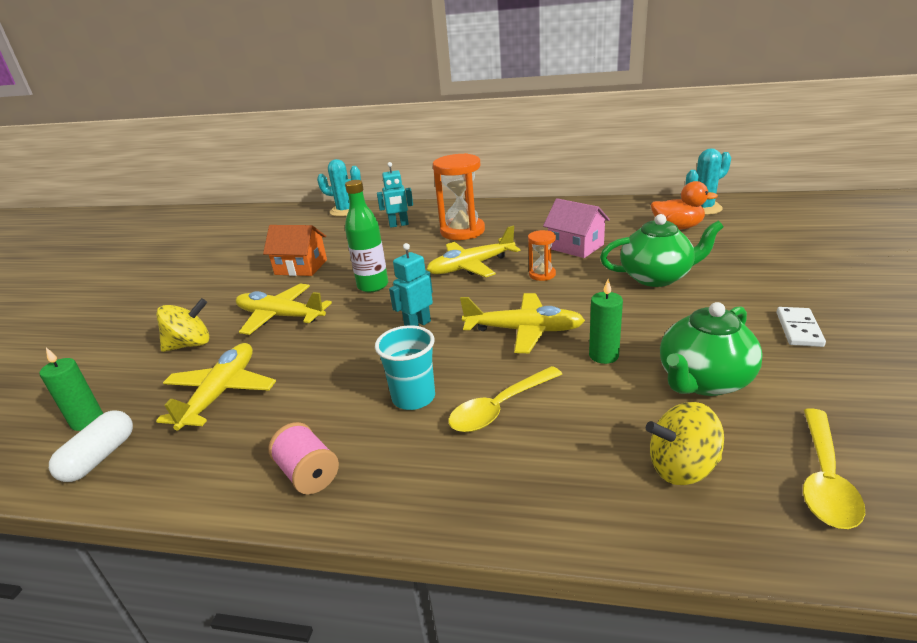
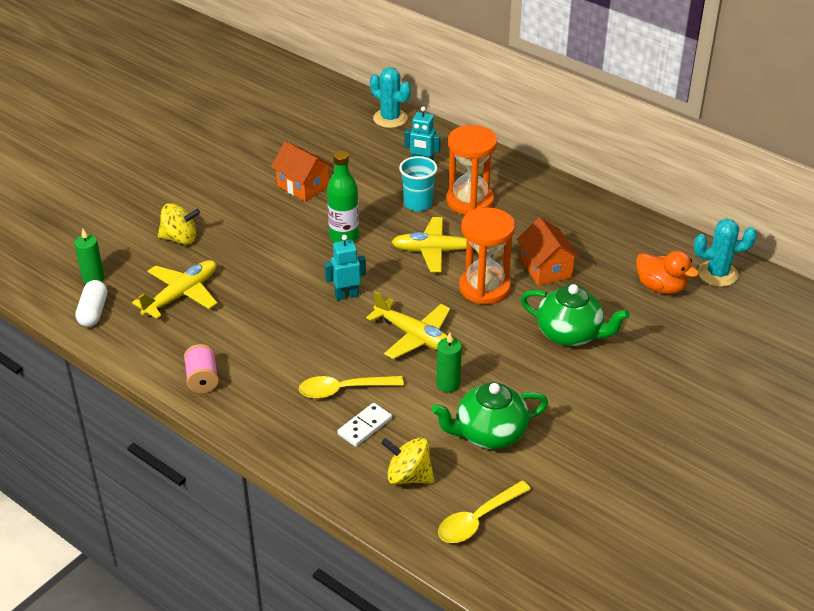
camera: 25 degrees right, 10 degrees up
(100, 457) = (93, 312): white capsule -> white capsule turned 45 degrees counterclockwise
(281, 316) = (256, 239): yellow plane -> none
(413, 397) = (297, 357): turquoise cup -> turquoise cup (418, 203)
(542, 274) = (484, 288): orange hourglass -> orange hourglass, size x2.01
(575, 246) = (546, 268): pink house -> orange house
(799, 329) = (608, 430): white domino -> white domino (365, 426)

